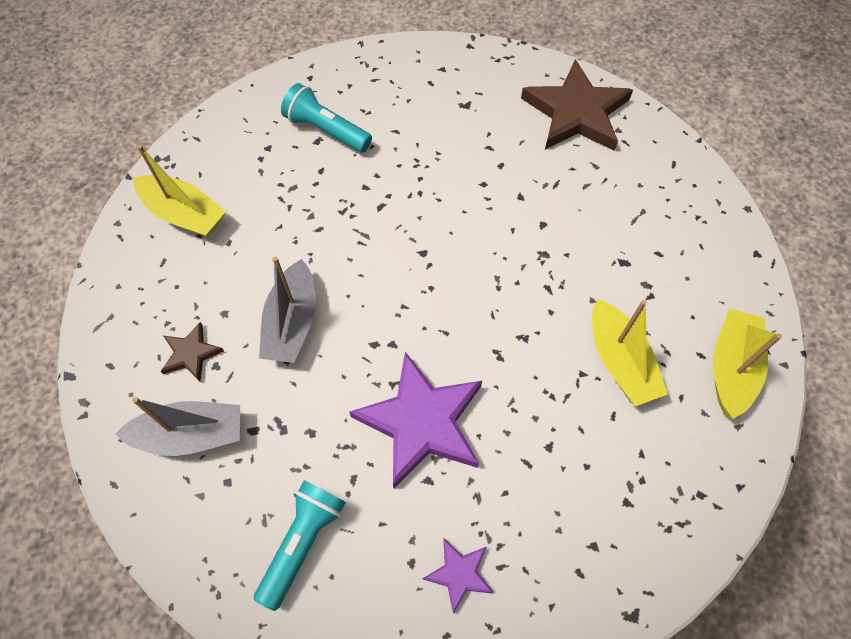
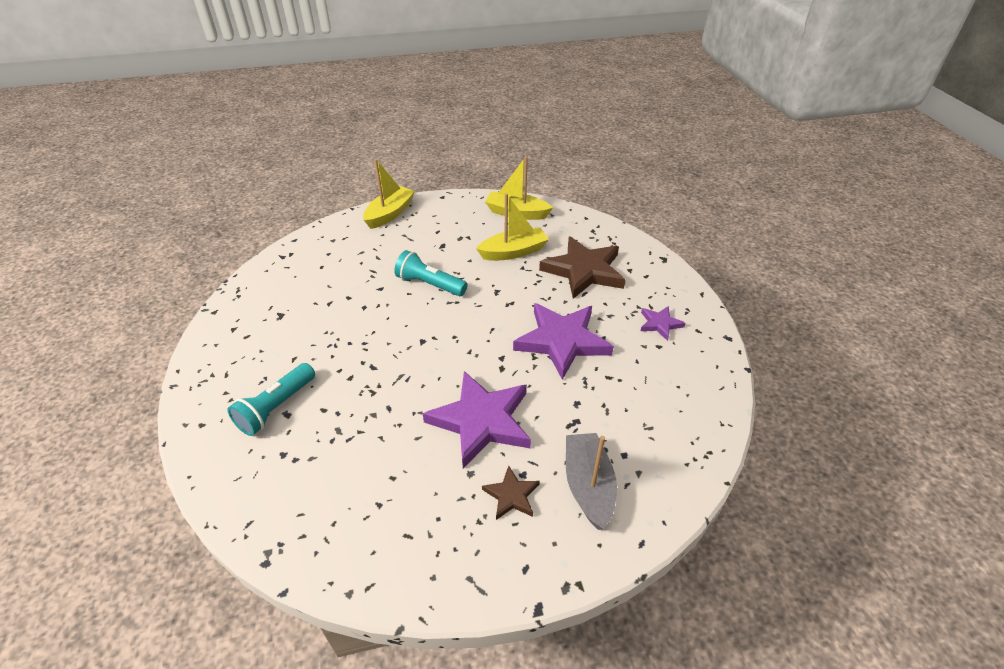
camera: 90 degrees left, 20 degrees down
(184, 214) = (351, 522): yellow boat -> yellow boat (390, 214)
(292, 322) = (481, 421): grey boat -> purple star
(302, 542) = (659, 403): turquoise flashlight -> turquoise flashlight (429, 284)
(576, 112) = (310, 257): brown star -> brown star (584, 270)

